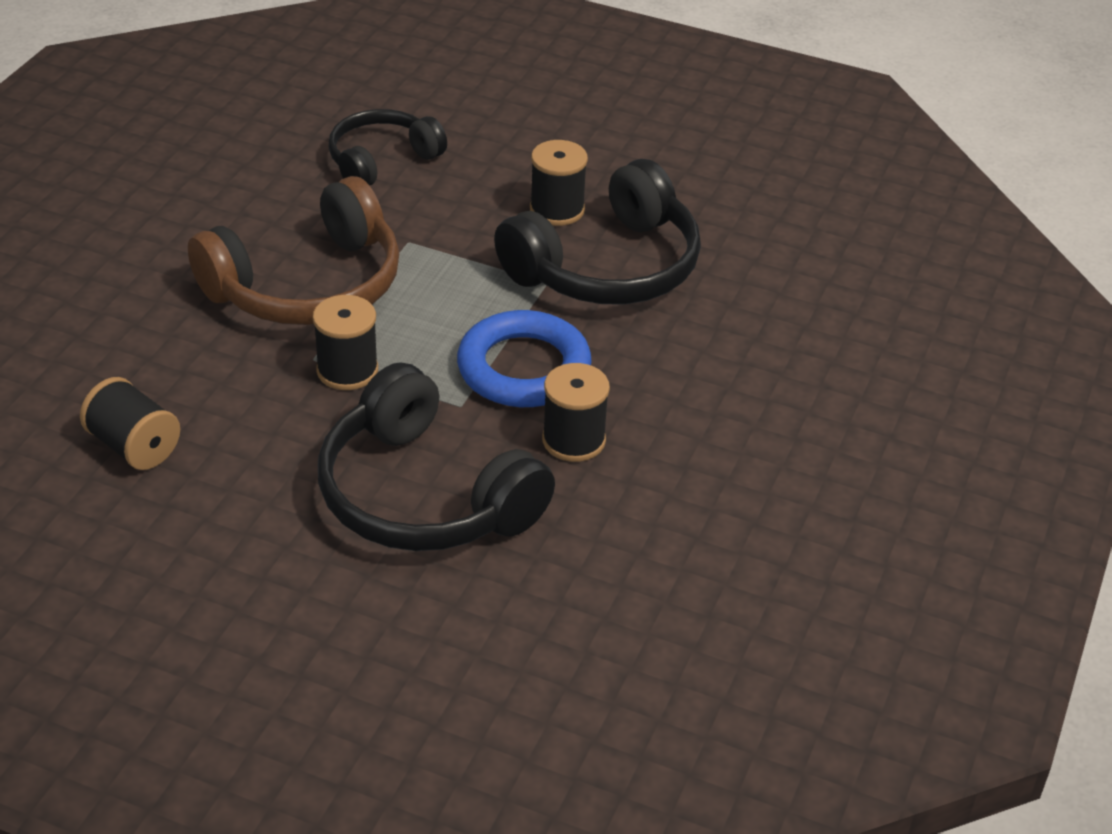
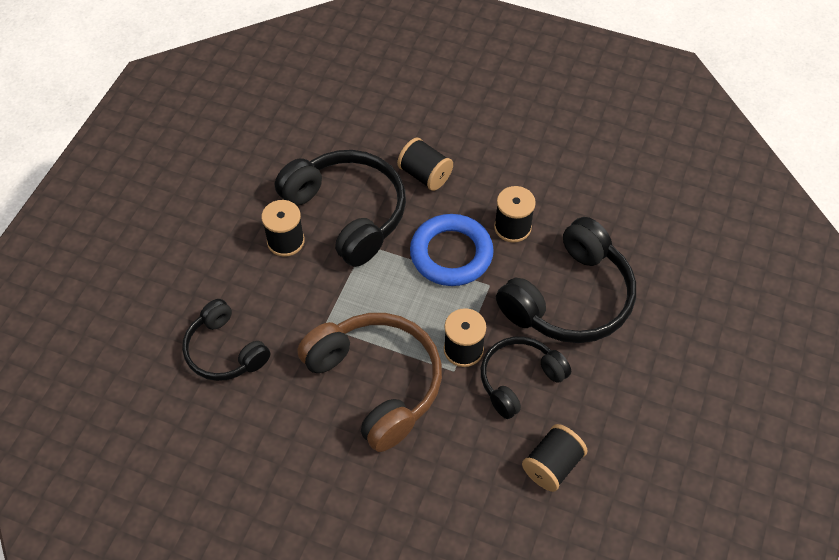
camera: 90 degrees left, 15 degrees up
(284, 424) = (519, 380): none -> black headphones
(683, 348) = (425, 175): none -> black spool

